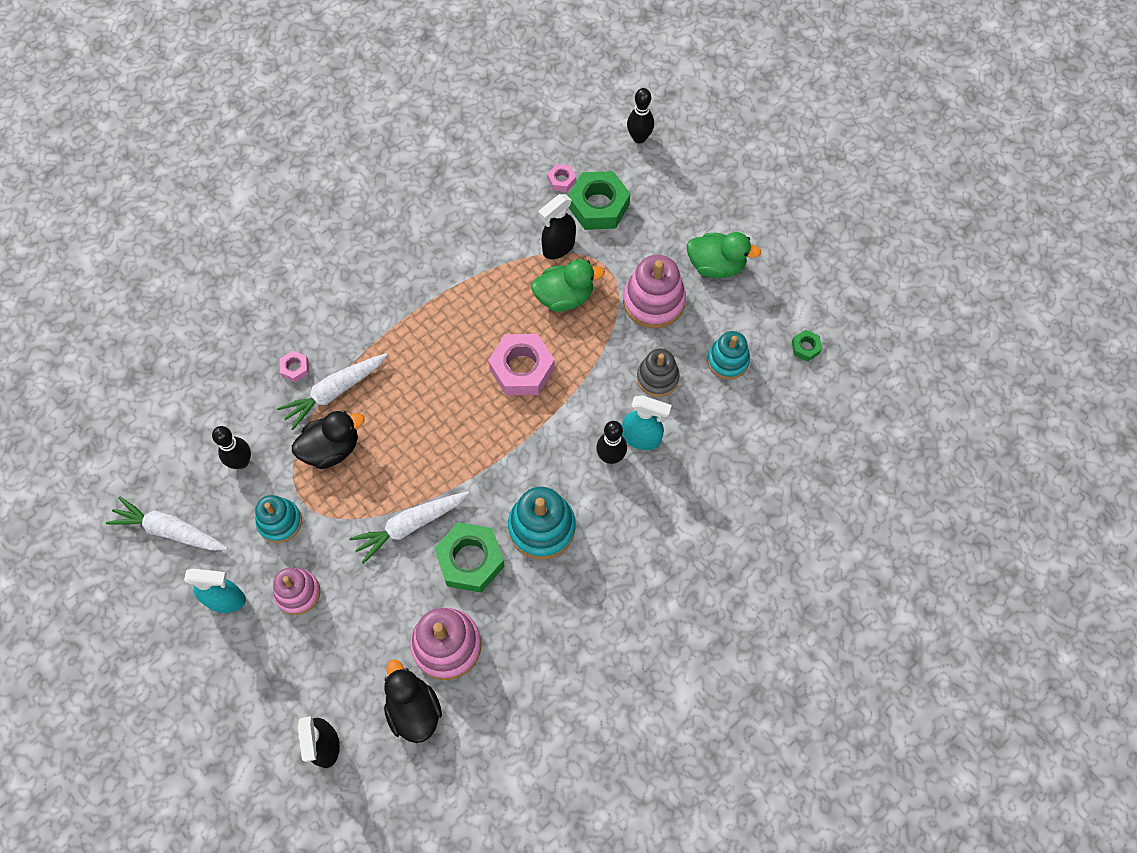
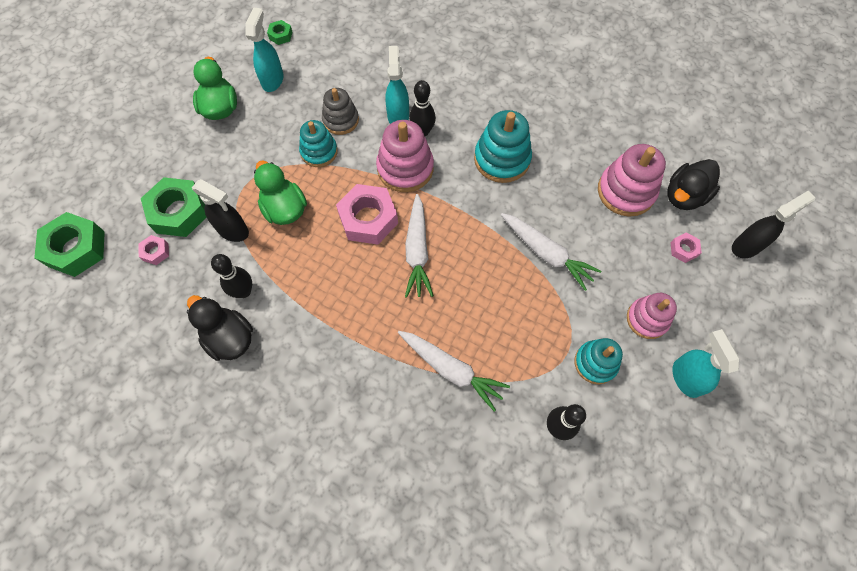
camera: 110 degrees left, 0 degrees up
(170, 530) = (654, 464): white carrot -> white carrot (417, 251)
(295, 368) = (441, 420): pink nut -> pink nut (683, 249)
(331, 449) = (508, 348): black duck -> black duck (229, 338)
(470, 560) = (552, 199): green nut -> green nut (76, 248)
(639, 138) = (92, 202): black bowling pin -> black bowling pin (244, 291)
(653, 301) = (269, 142): pink stacking toy -> pink stacking toy (405, 168)
(728, 360) = (309, 79): turquoise stacking toy -> turquoise stacking toy (319, 152)
(739, 324) = (273, 80): none -> turquoise spray bottle

